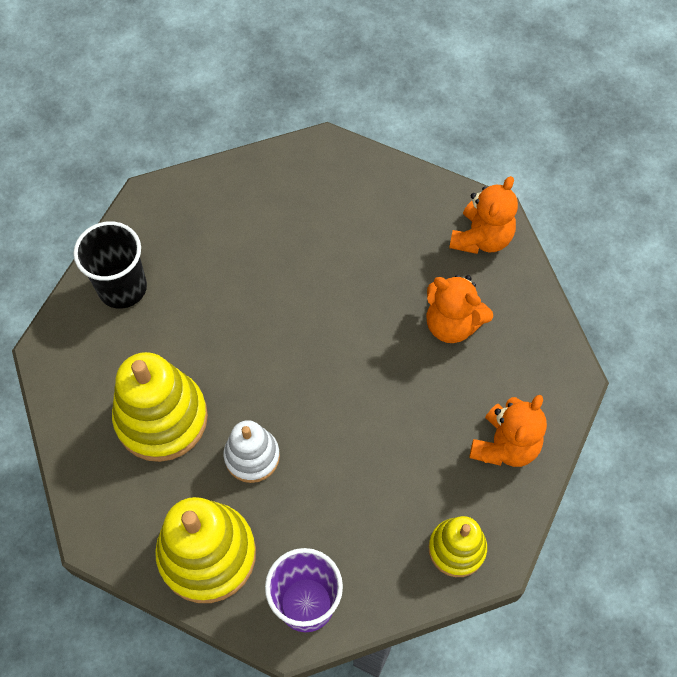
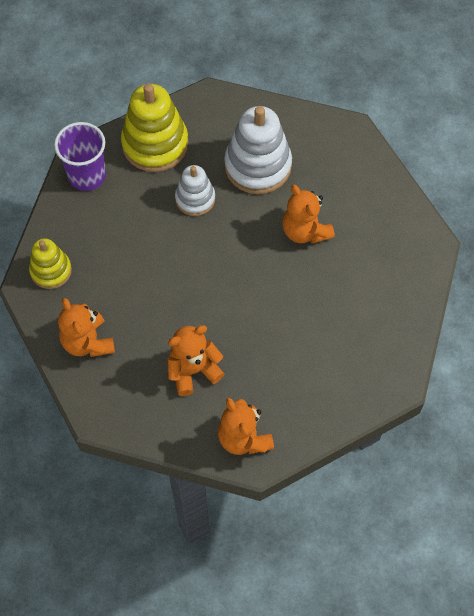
camera: 125 degrees right, 0 degrees up
(122, 288) = (368, 192): black cup -> none
(161, 418) = (258, 166): yellow stacking toy -> white stacking toy
(214, 319) = (305, 231): none -> orange teddy bear

